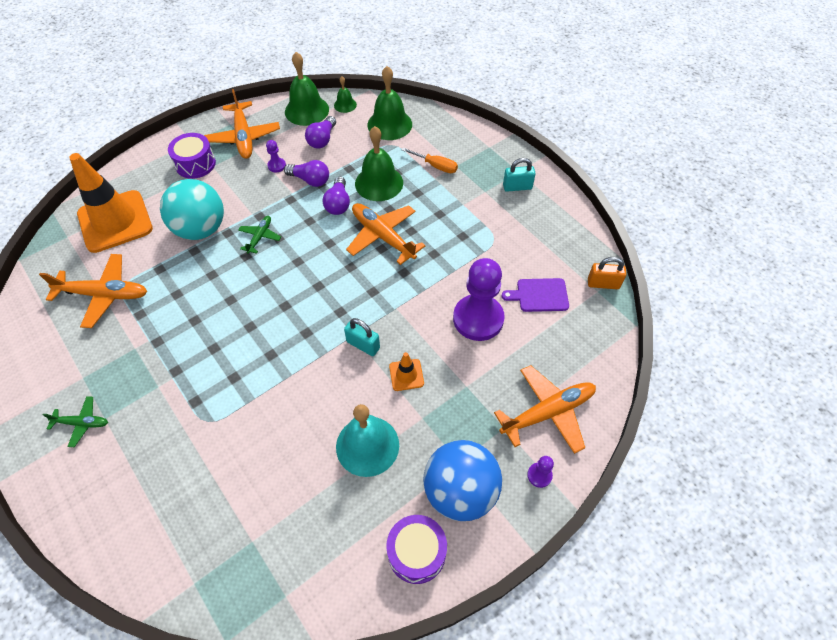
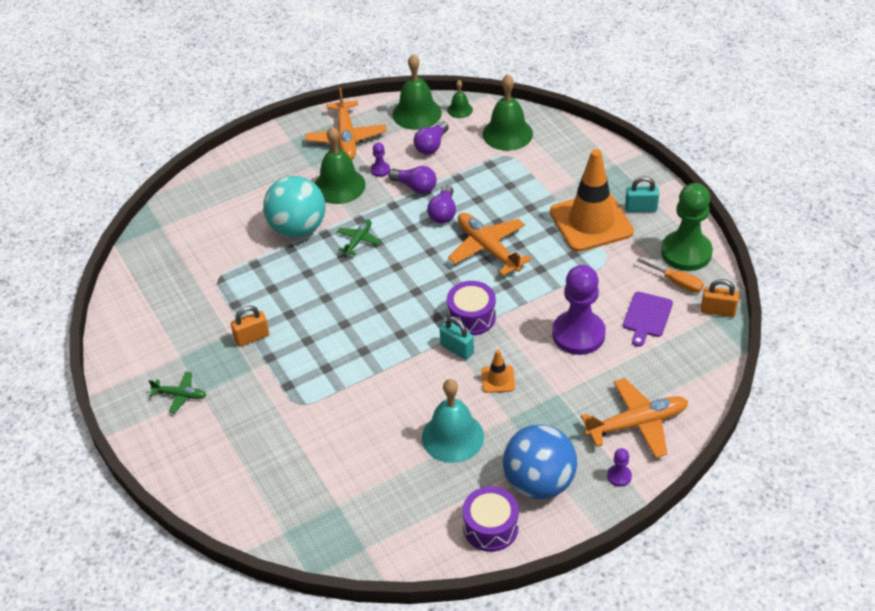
camera: 10 degrees right, 10 degrees down
(103, 294) = (199, 284): orange plane -> none
(115, 221) = (210, 215): orange traffic cone -> orange traffic cone (591, 222)
(157, 349) = (252, 337): none -> orange padlock
(195, 164) = (294, 163): purple drum -> purple drum (471, 317)
(379, 183) = (489, 194): green bell -> green bell (339, 186)
(435, 166) = (553, 181): orange screwdriver -> orange screwdriver (676, 282)
(539, 295) = (647, 317): purple cutting board -> purple cutting board turned 75 degrees counterclockwise
(564, 227) = (686, 252): none -> green pawn

